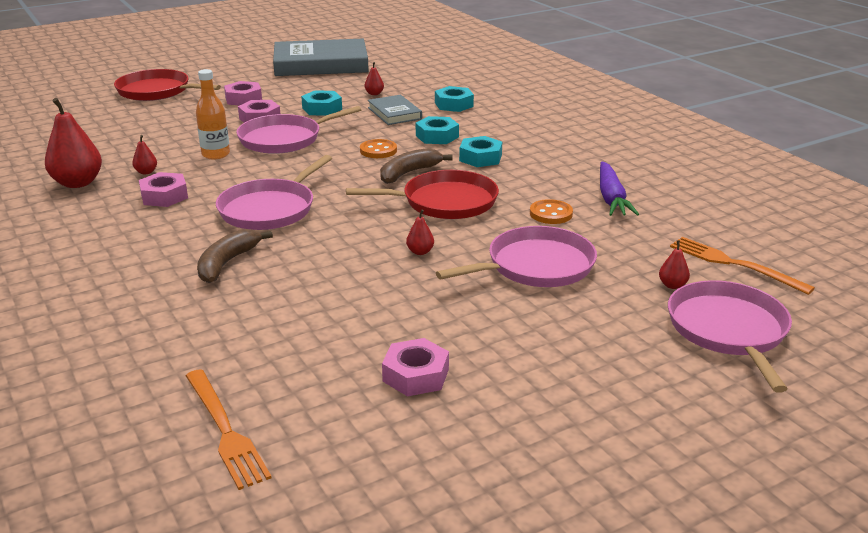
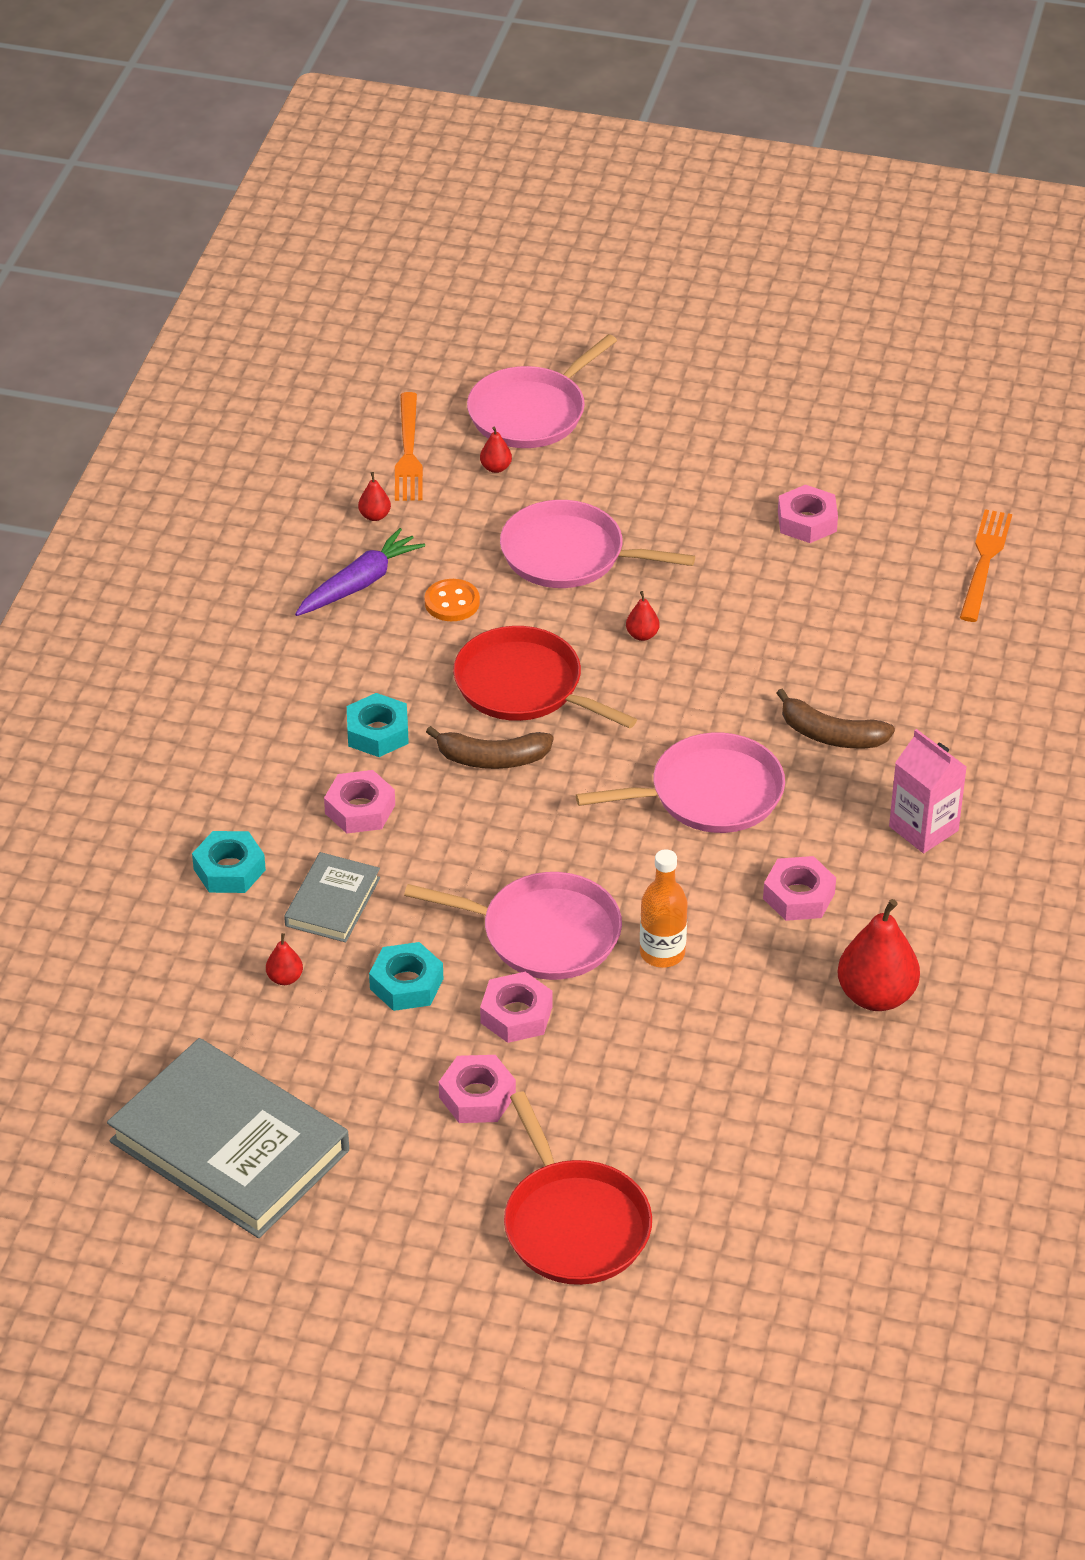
camera: 135 degrees left, 15 degrees up
(112, 249) = (923, 828): none -> pink carton
(146, 172) = (778, 967): red pear -> red pear (375, 516)
(227, 263) = (831, 735): brown banana -> brown banana turned 45 degrees clockwise
(378, 150) = (467, 826): orange button -> none
(437, 136) = (360, 809): turquoise nut -> pink nut

